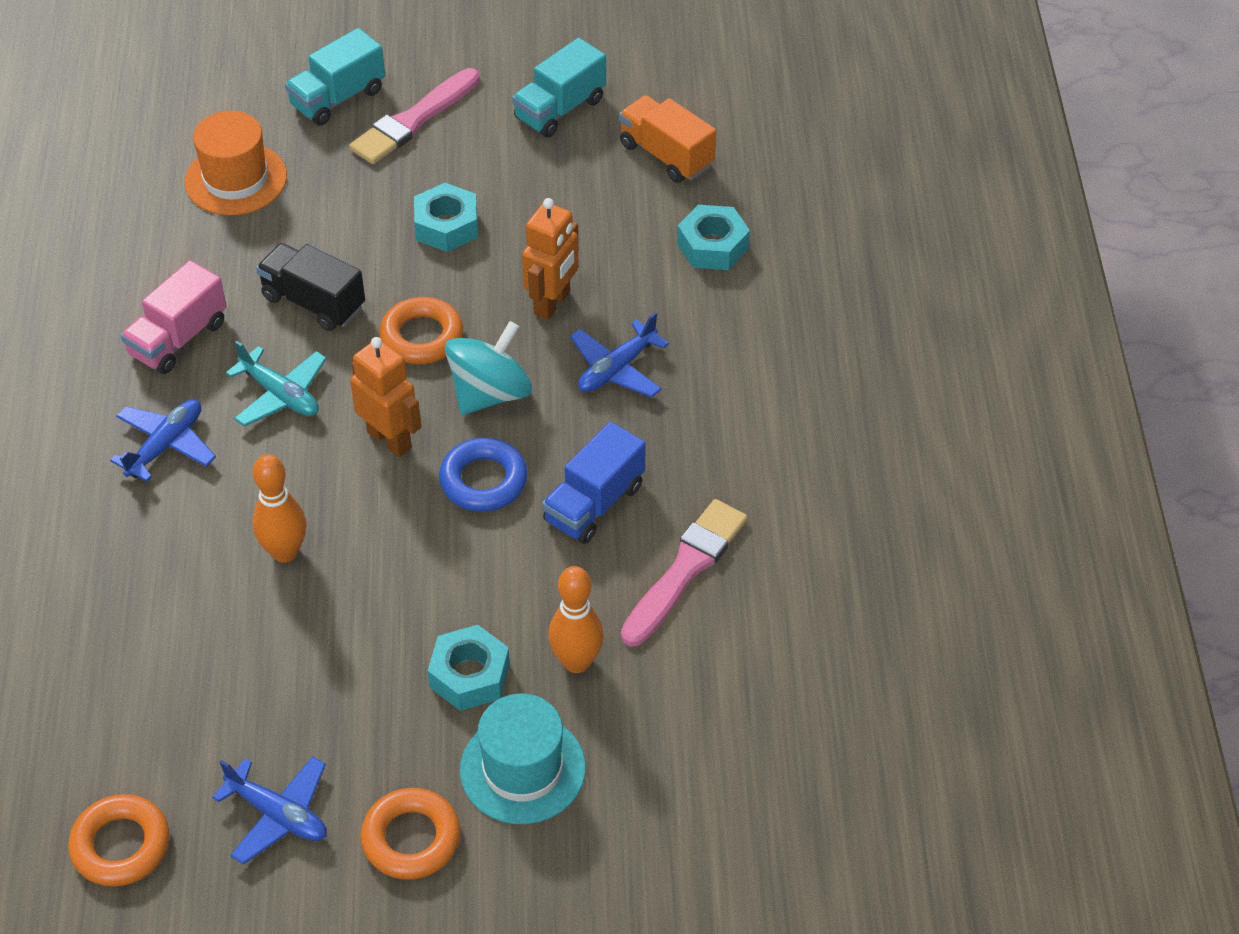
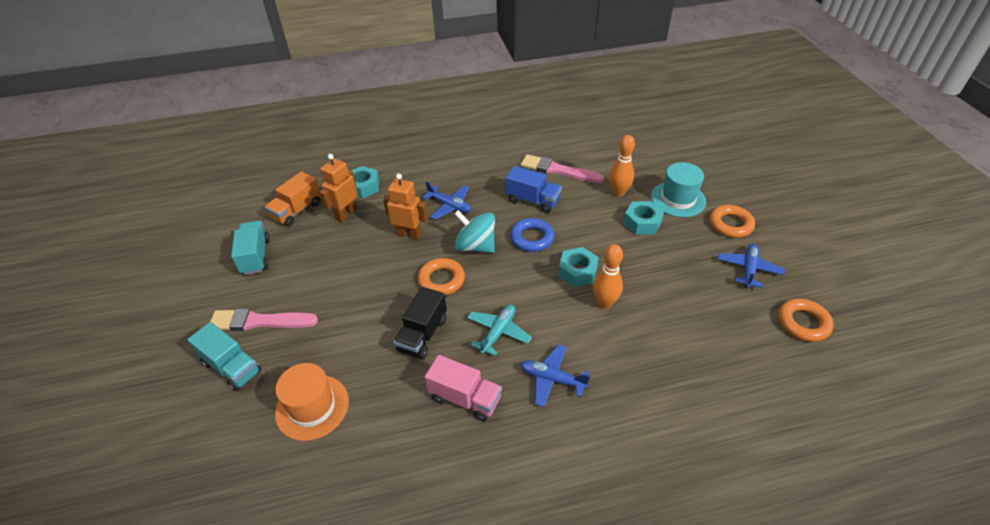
camera: 100 degrees left, 5 degrees down
(389, 440) = (517, 278): orange robot -> orange robot (346, 214)
(413, 120) = (259, 321): pink brush -> pink brush turned 150 degrees clockwise
(446, 226) = (354, 287): turquoise nut -> turquoise nut (577, 271)
(560, 109) = (255, 256): turquoise truck -> turquoise truck turned 135 degrees counterclockwise

